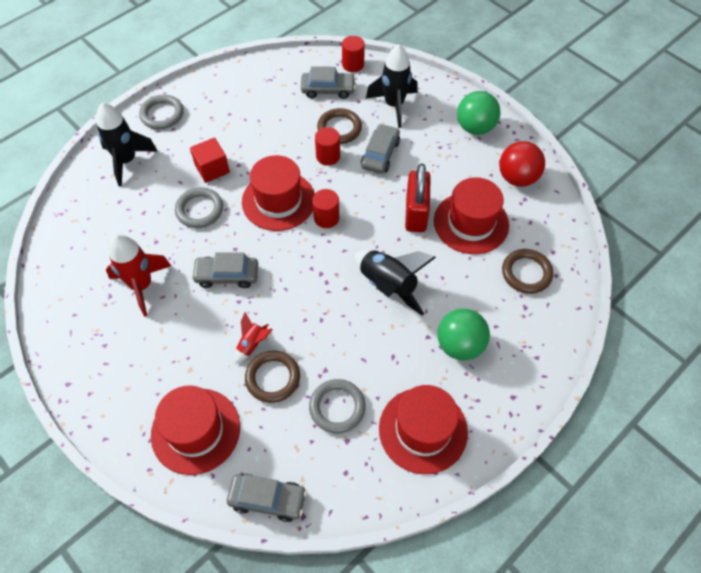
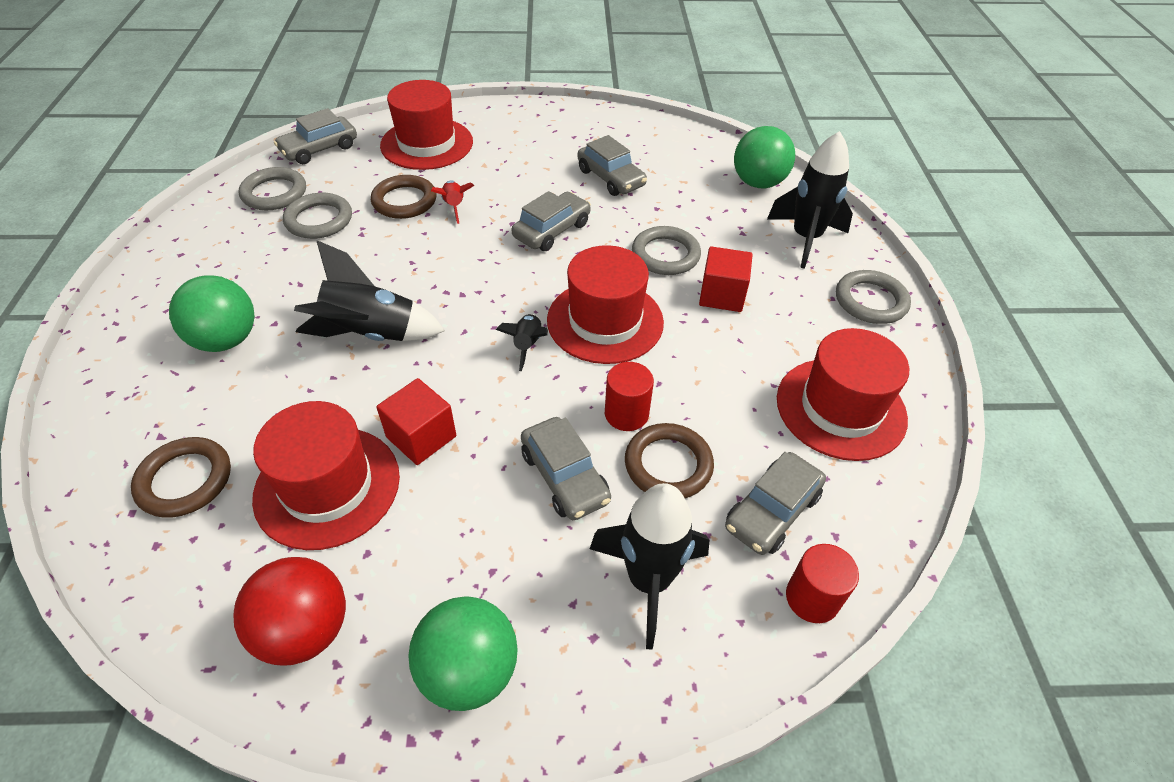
camera: 130 degrees right, 10 degrees down
(82, 210) = (758, 183): none -> green ball
(142, 285) = (611, 178): red rocket -> grey car
(326, 218) = (527, 345): red cylinder -> black rocket
(340, 467) = (274, 193): none -> grey ring
(416, 213) = (421, 436): red padlock -> red cube
(423, 430) = (213, 255): red hat -> red hat (840, 408)

